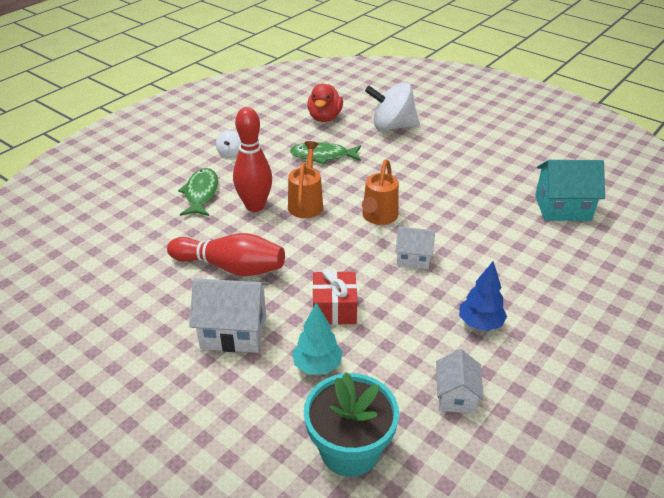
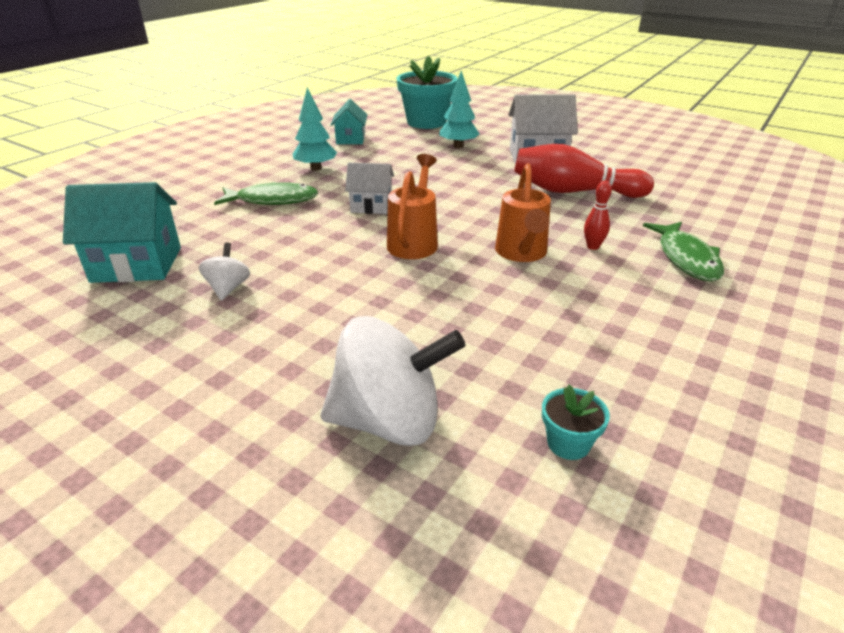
camera: 175 degrees right, 5 degrees down
(230, 153) = (709, 327): white spinning top -> white spinning top (228, 288)
(255, 206) = (593, 247): red bowling pin -> red bowling pin, size x0.44
(323, 156) = (528, 331): green fish -> green fish (272, 200)
(325, 117) = (568, 443): red duck -> turquoise flower pot
(334, 309) = (453, 171): red gift -> none
(456, 396) = (350, 139): white house -> turquoise house
(480, 324) = (316, 168): blue tree -> turquoise tree

